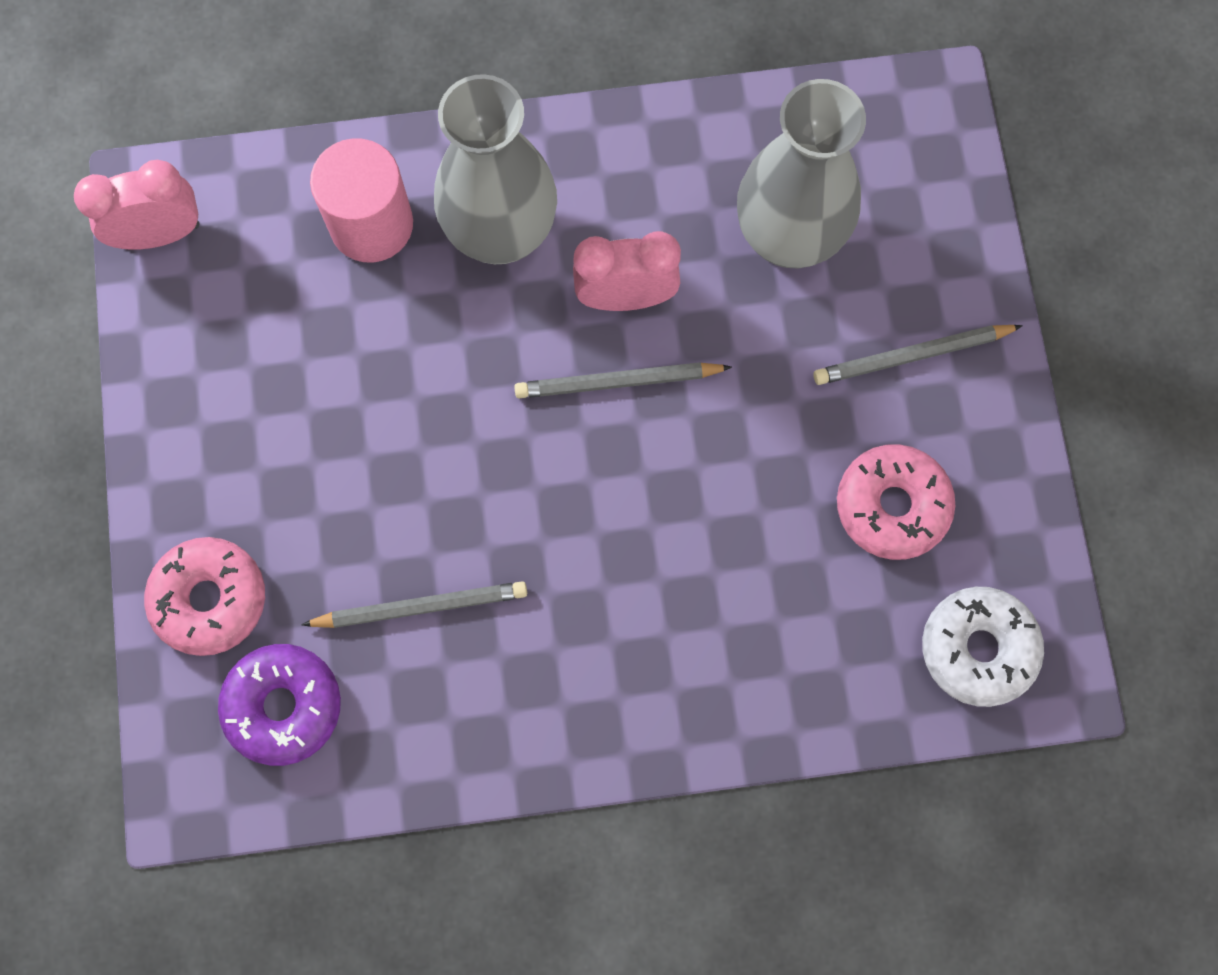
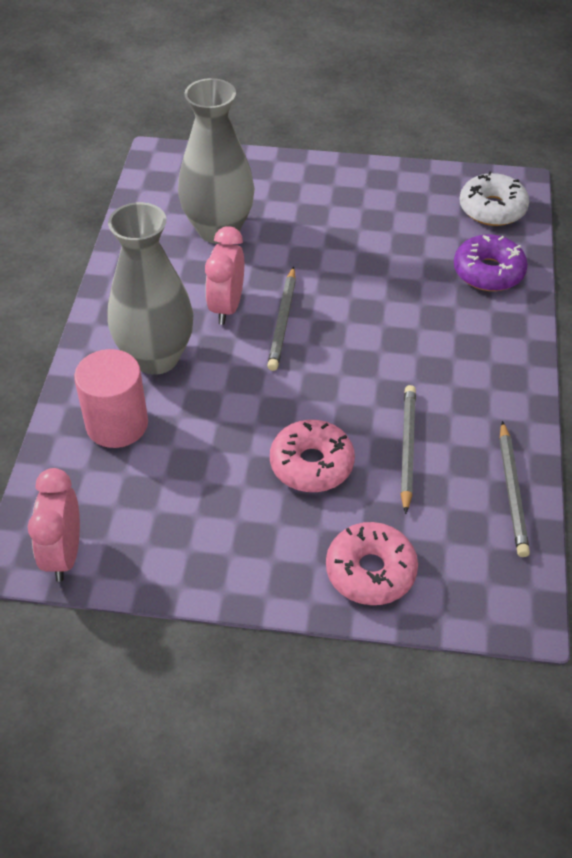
camera: 75 degrees left, 25 degrees down
(283, 706) = (462, 539): purple donut -> purple donut (488, 272)
(892, 506) = (400, 223): pink donut -> pink donut (311, 464)
(912, 356) = (312, 197): grey pencil -> grey pencil (512, 491)

